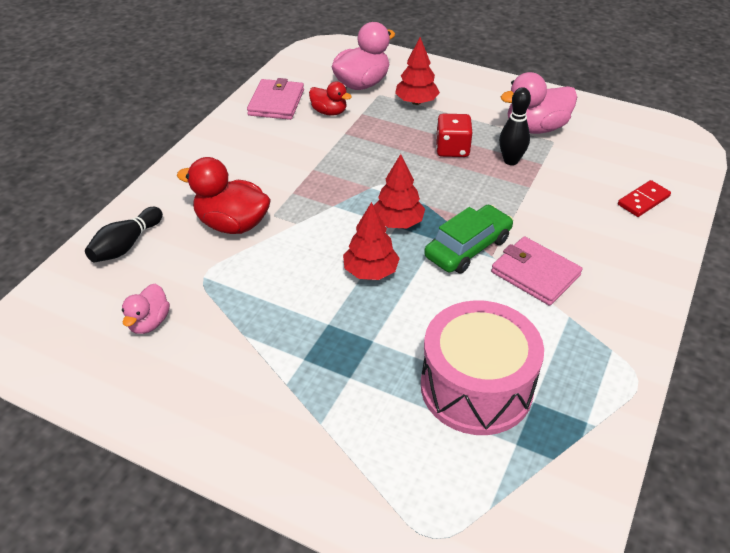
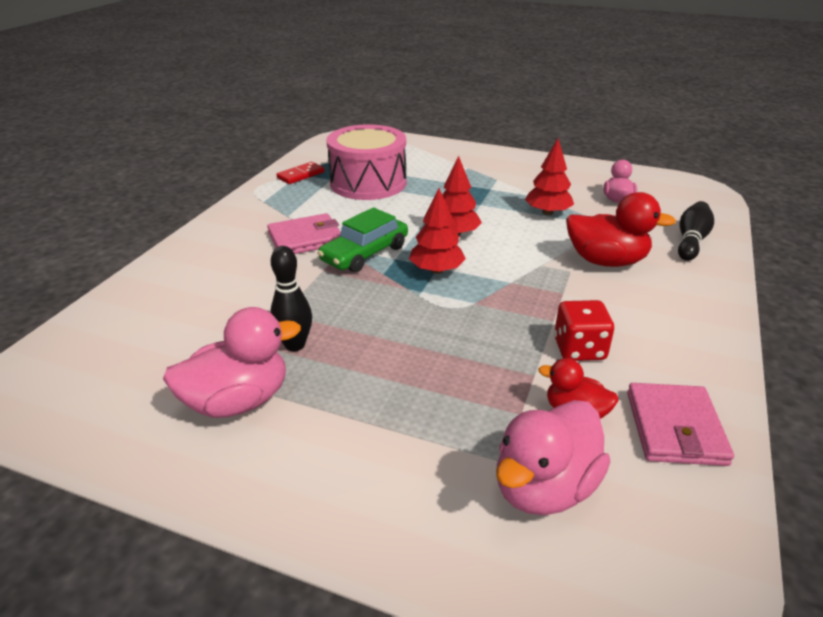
camera: 175 degrees right, 10 degrees down
(416, 102) = (432, 445): red tree -> red tree (547, 212)
(452, 149) = (373, 357): red dice -> red dice (579, 349)
(535, 274) = (305, 238): pink wallet -> pink wallet turned 60 degrees counterclockwise
(643, 201) = (152, 304): red domino -> red domino (301, 175)

